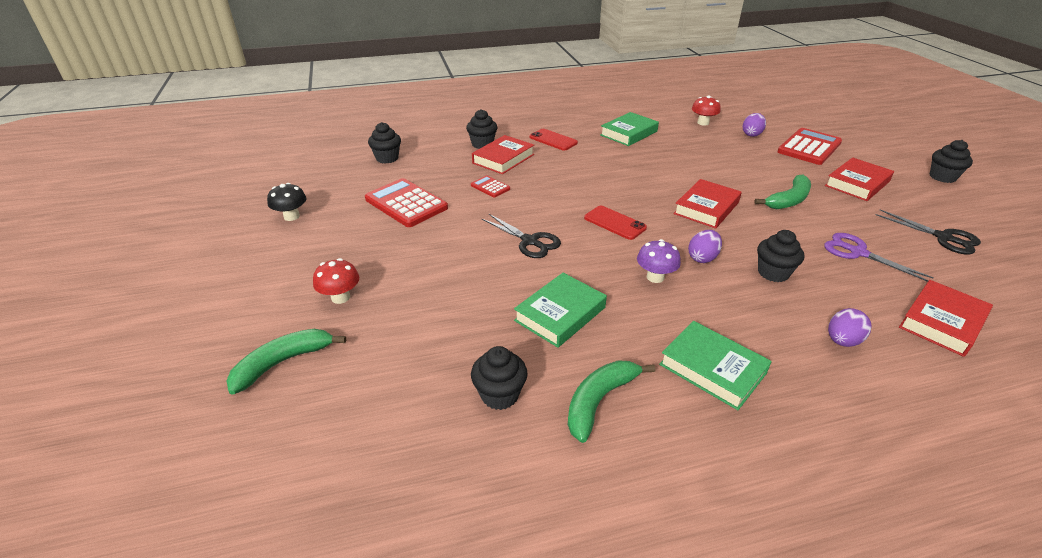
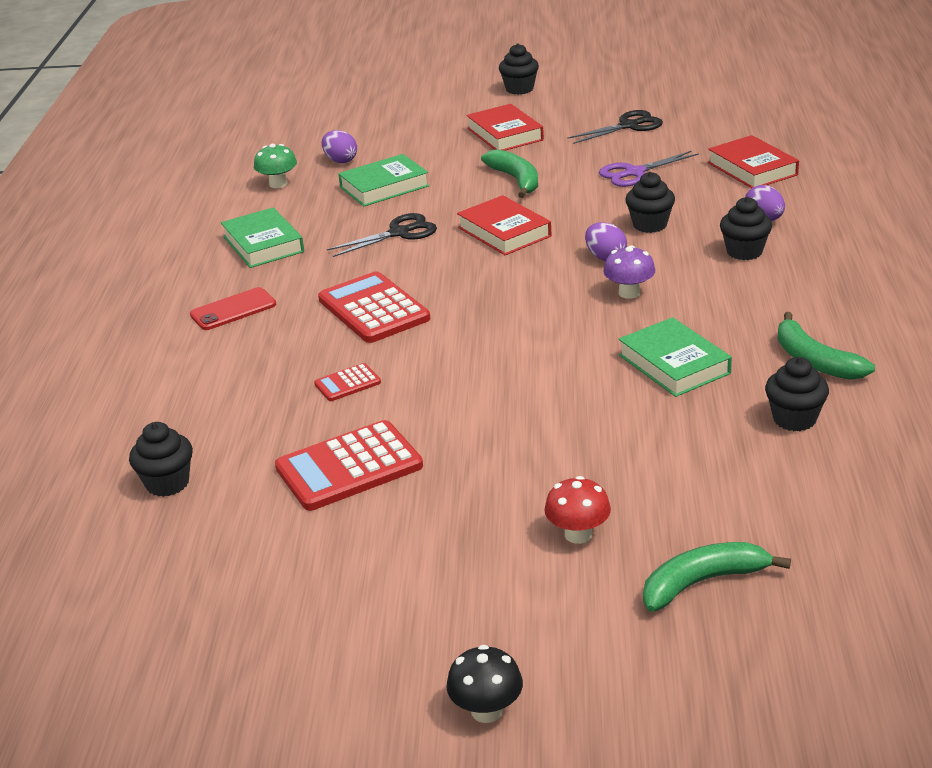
camera: 70 degrees left, 5 degrees down
(283, 363) = (702, 582): green banana -> green banana turned 90 degrees clockwise
(291, 216) = (317, 595): black mushroom -> black mushroom (486, 710)
(482, 144) = (194, 377): black cupcake -> black cupcake (744, 252)
(503, 159) = (263, 362): red book -> none
(529, 241) = (515, 366): black scissors -> black scissors (399, 233)
(615, 223) = (504, 298): red phone -> none
(703, 123) = (278, 184): red mushroom -> green mushroom
(712, 369) = (784, 292): green book -> green book (384, 186)
(809, 147) = (403, 135): red calculator -> red calculator (373, 309)

